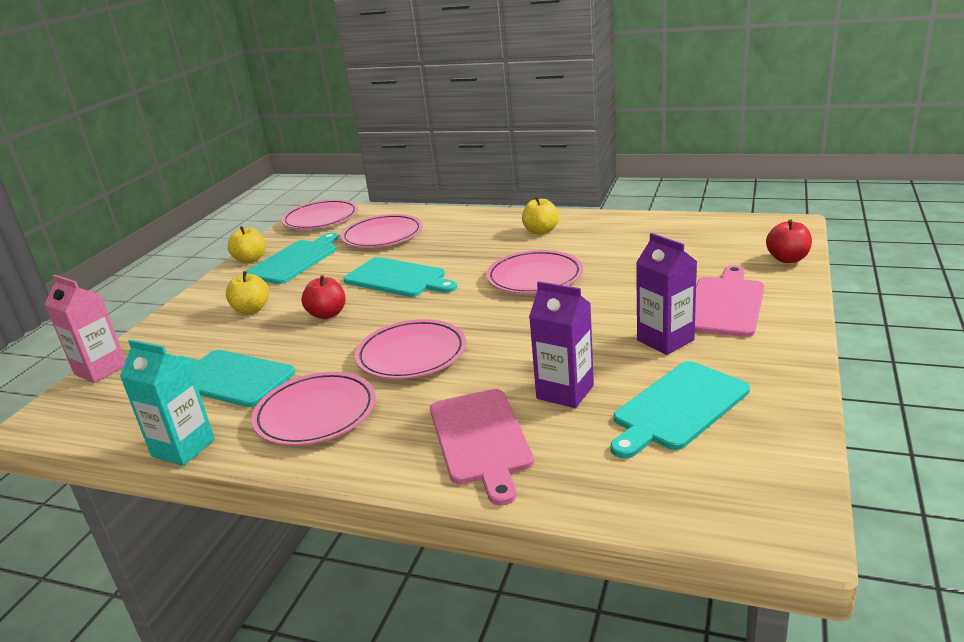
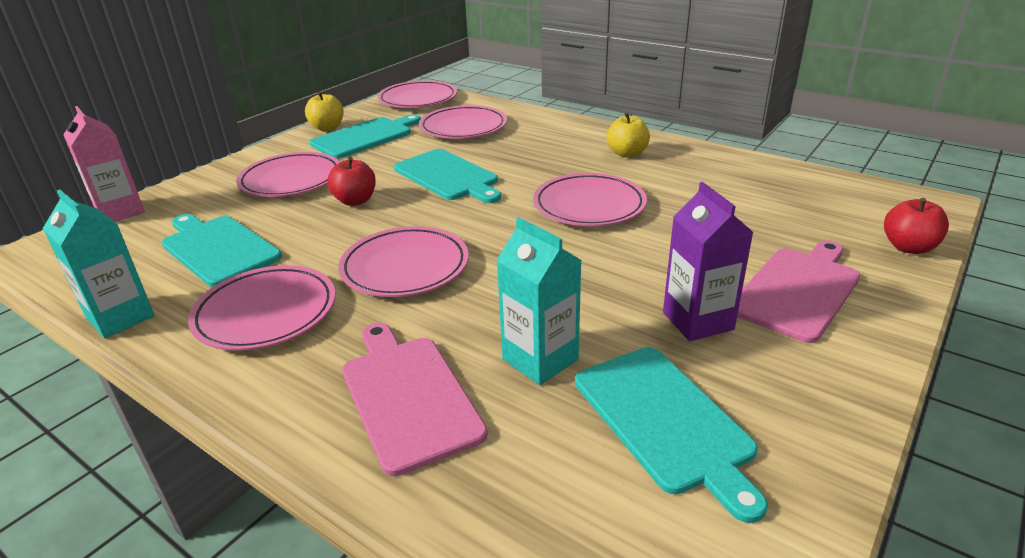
camera: 15 degrees right, 5 degrees up
(251, 310) = (291, 180): yellow apple -> pink plate
(480, 439) = (408, 396): pink cutting board -> pink cutting board turned 150 degrees clockwise
(565, 392) = (540, 359): purple carton -> turquoise carton
(677, 407) = (665, 421): turquoise cutting board -> turquoise cutting board turned 90 degrees counterclockwise

